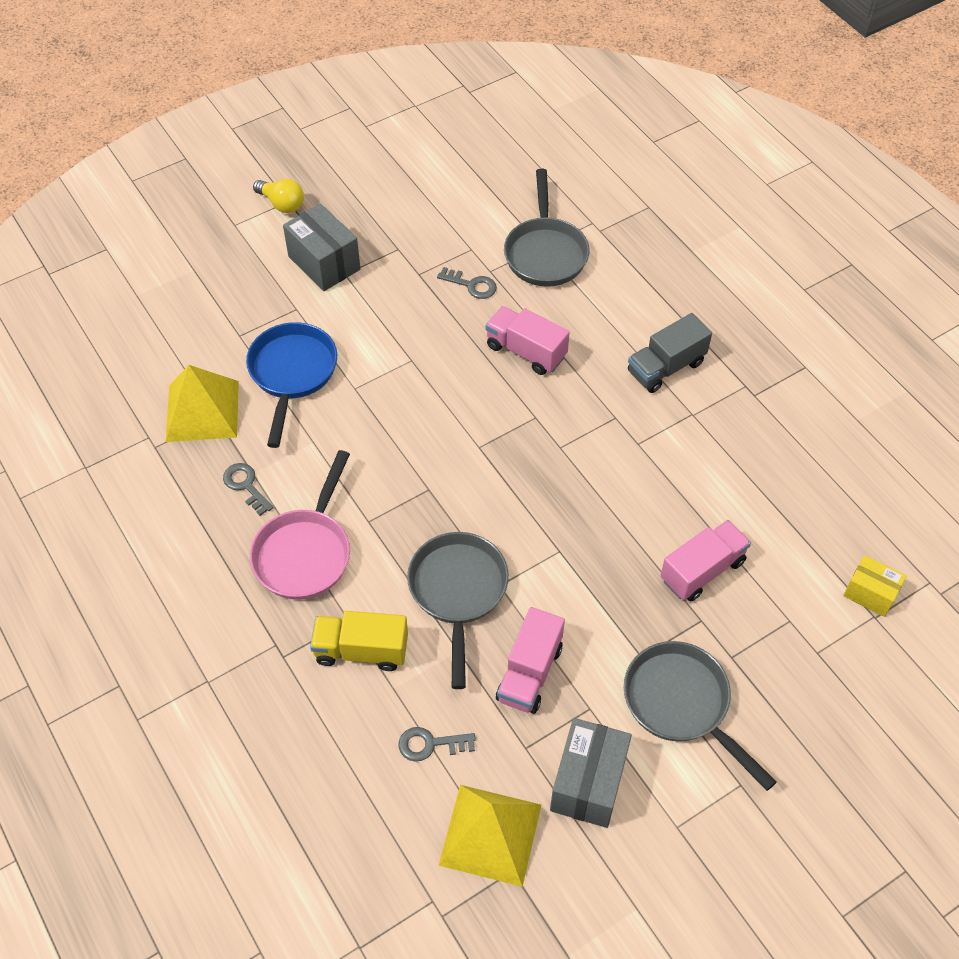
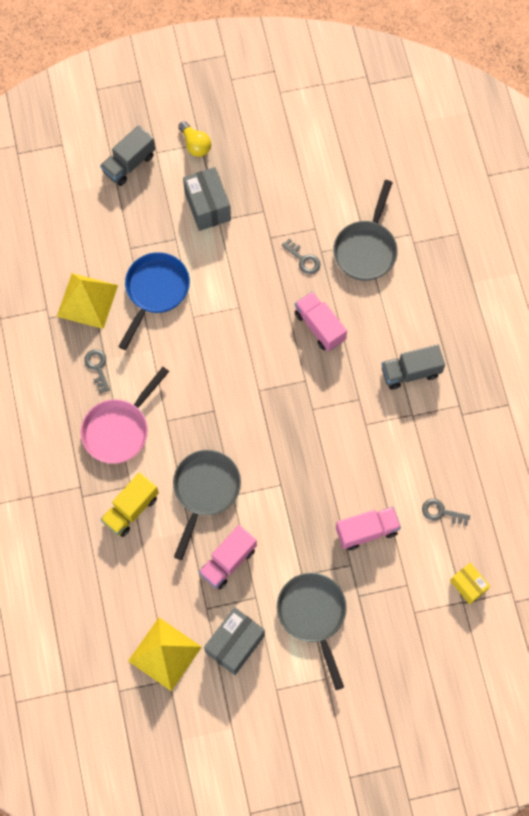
camera: 20 degrees right, 15 degrees up
(203, 245) = (129, 164): none -> grey truck
(361, 650) = (131, 509): yellow truck -> yellow truck turned 75 degrees counterclockwise
(430, 744) = (150, 585): grey key -> grey key (441, 512)

